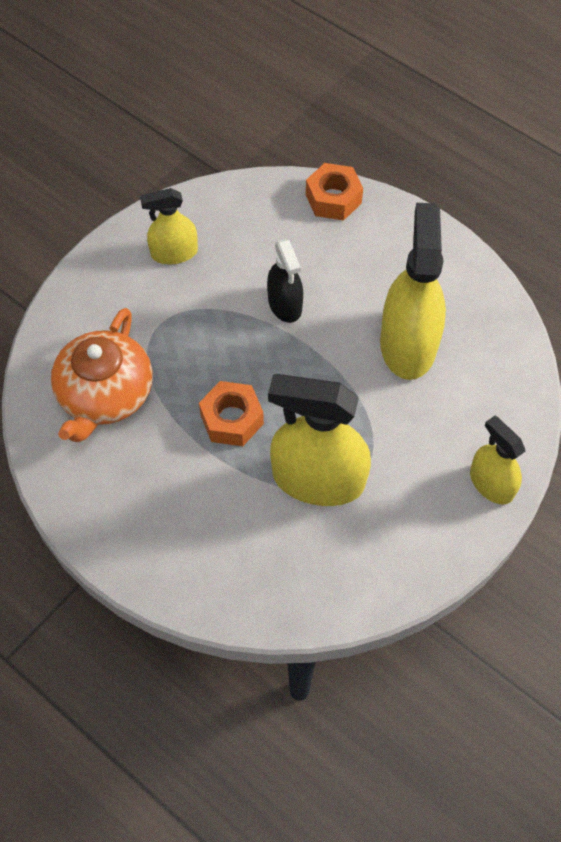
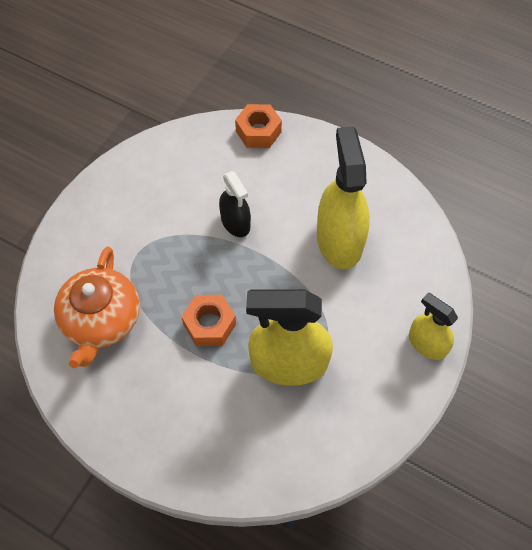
camera: 10 degrees left, 0 degrees up
(174, 253) = (138, 193): yellow spray bottle -> none

